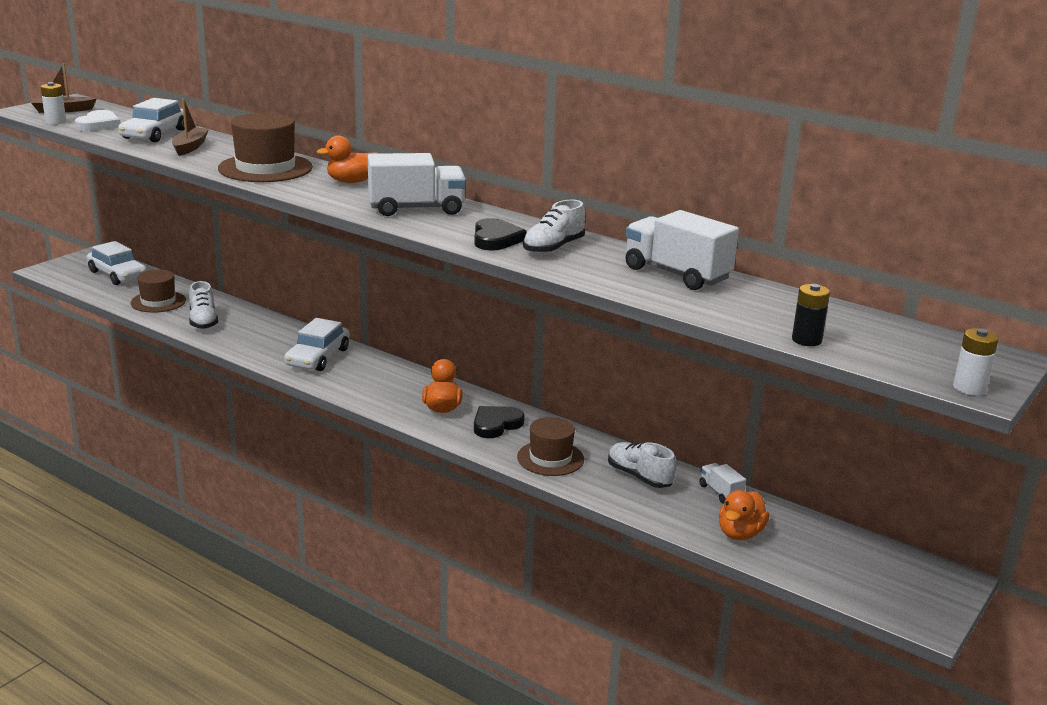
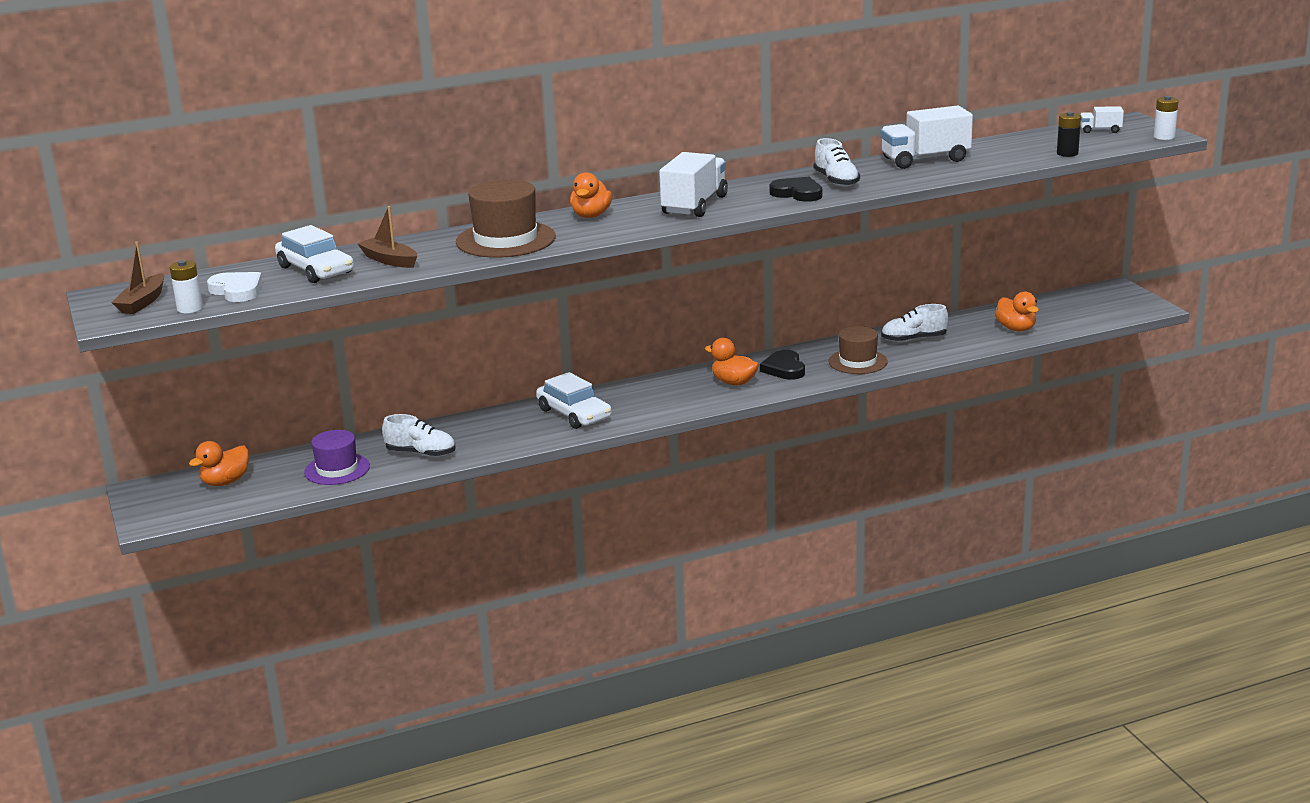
camera: 55 degrees left, 0 degrees up
(117, 275) = (225, 482): white car -> orange duck
(158, 302) = (337, 469): brown hat -> purple hat
(720, 492) = (959, 320): white truck -> white truck (1100, 130)

